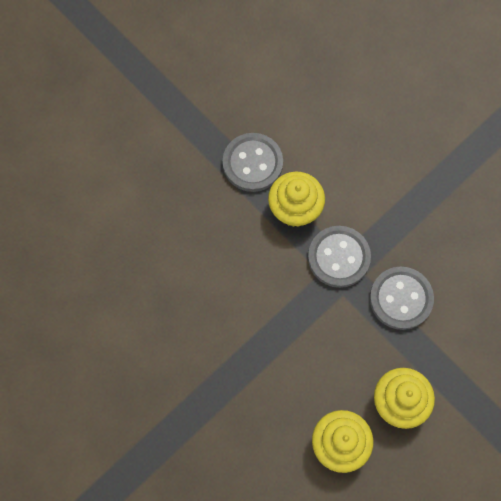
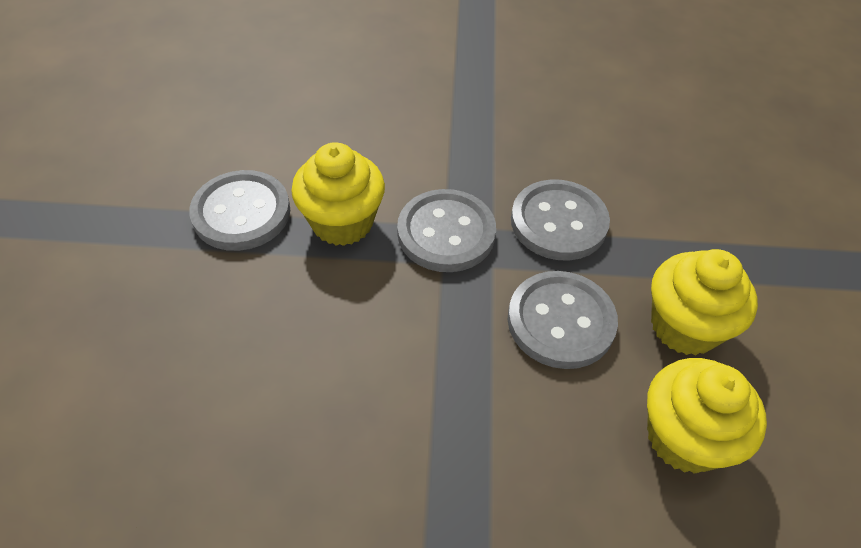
camera: 45 degrees left, 20 degrees down
(344, 349) = (560, 321): none -> grey button

